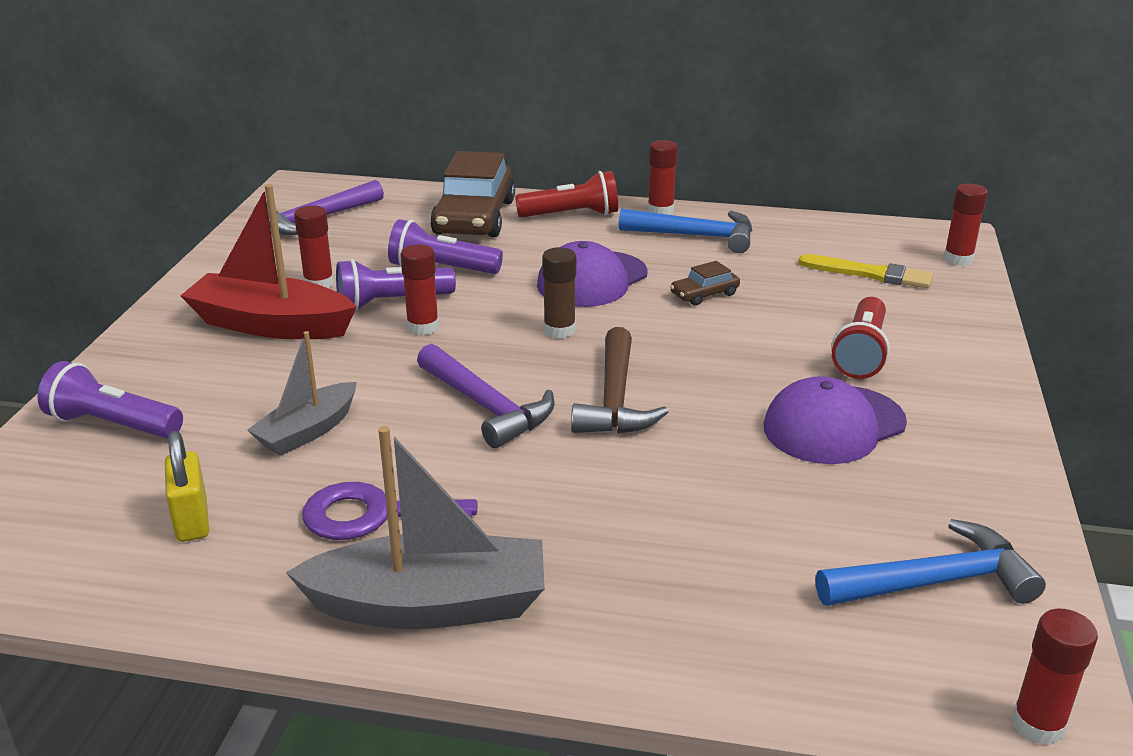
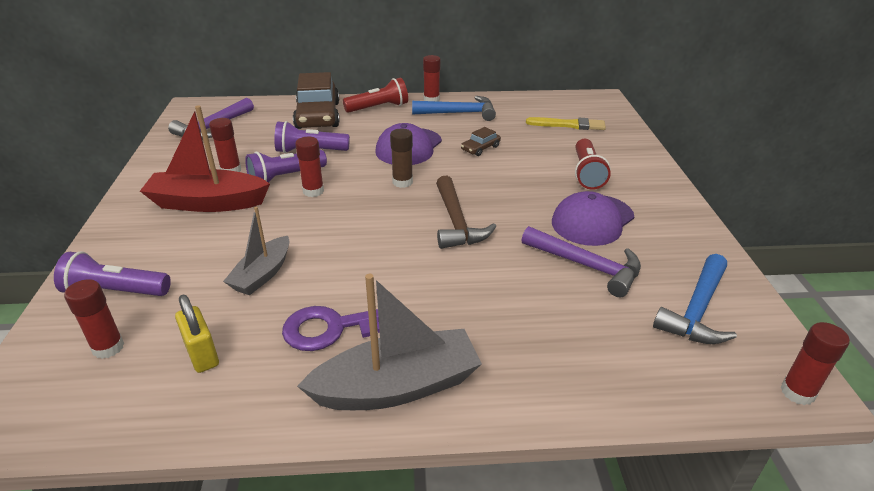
camera: 15 degrees left, 5 degrees up
(486, 407) = (377, 239): purple hammer -> purple hammer (587, 266)
(935, 582) = (696, 310): blue hammer -> blue hammer turned 150 degrees clockwise
(958, 259) = (612, 111): red glue stick -> red glue stick (108, 347)

